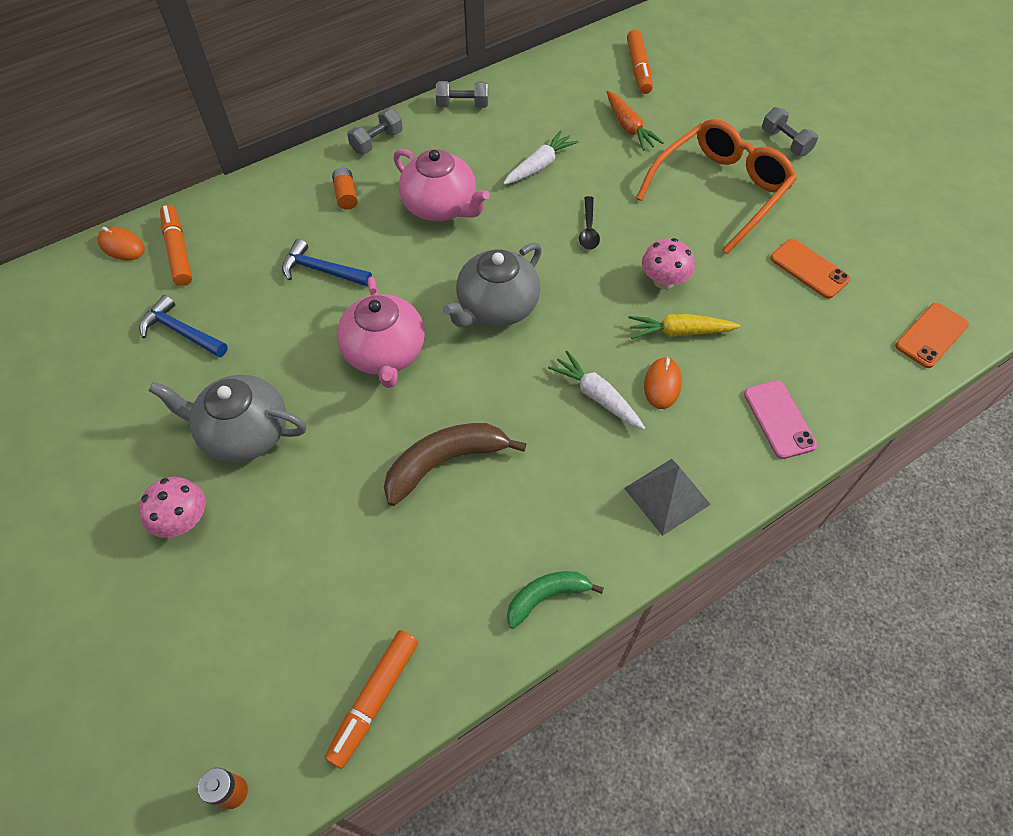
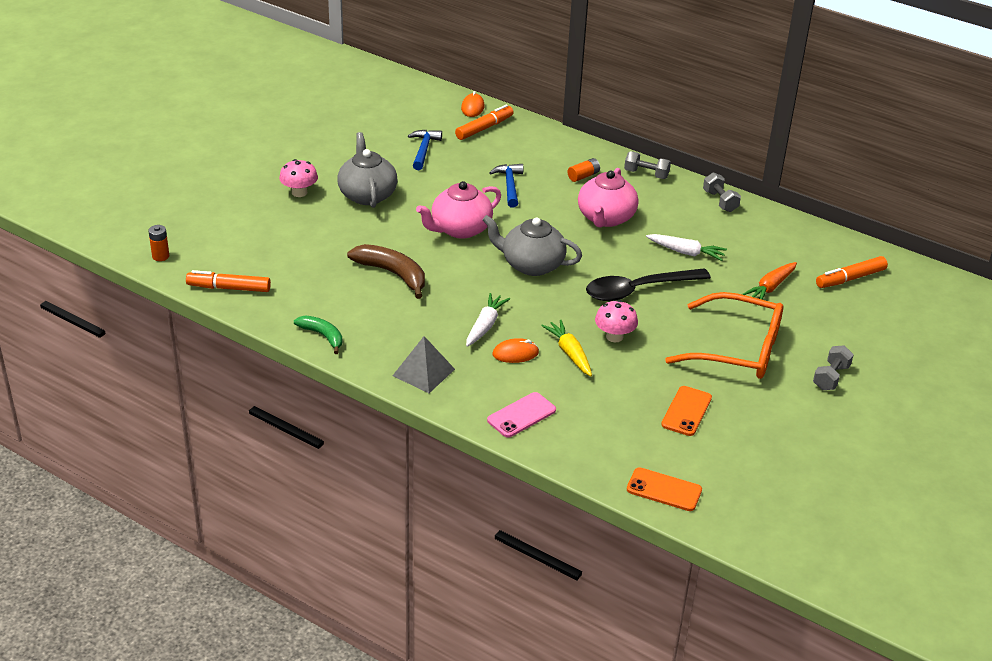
camera: 65 degrees right, 20 degrees down
(588, 229) = (638, 290): black spoon -> black spoon, size x2.12

